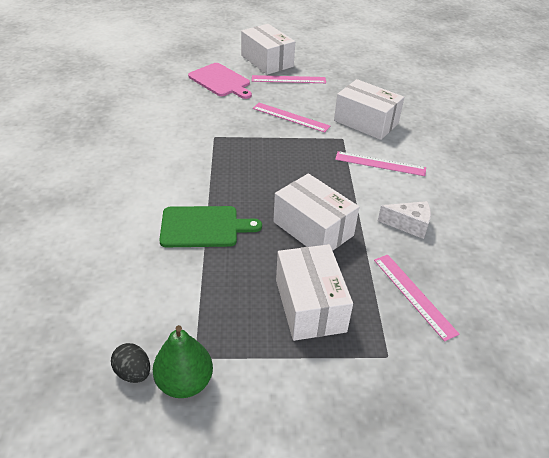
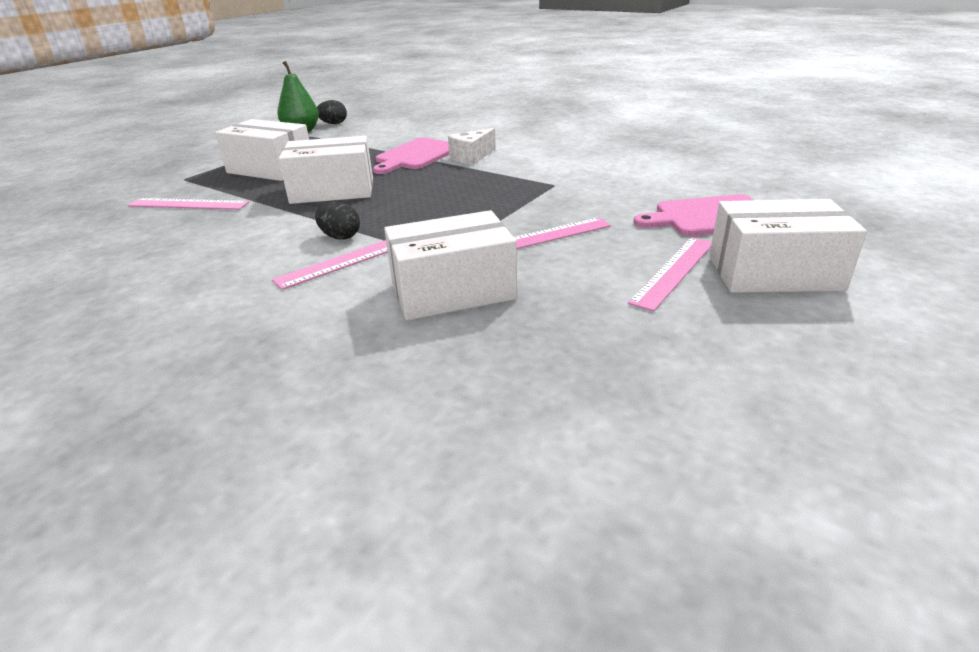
camera: 130 degrees right, 10 degrees down
(203, 227) = (416, 155): green cutting board -> pink cutting board
(364, 181) = (340, 237): none -> black egg
(409, 225) = (241, 234): white cheese -> white cheese (471, 157)

